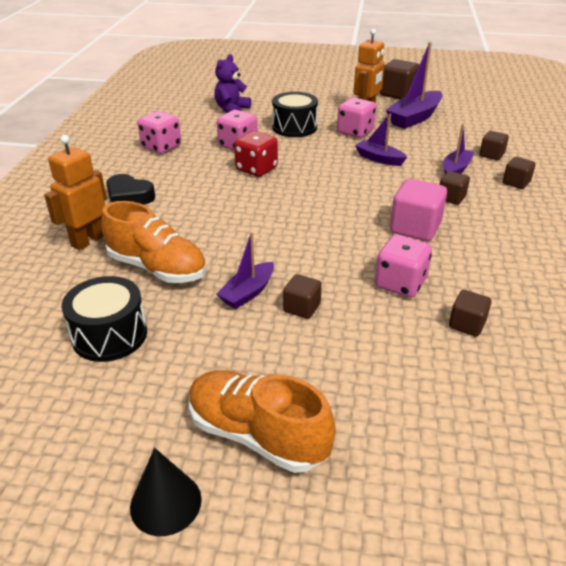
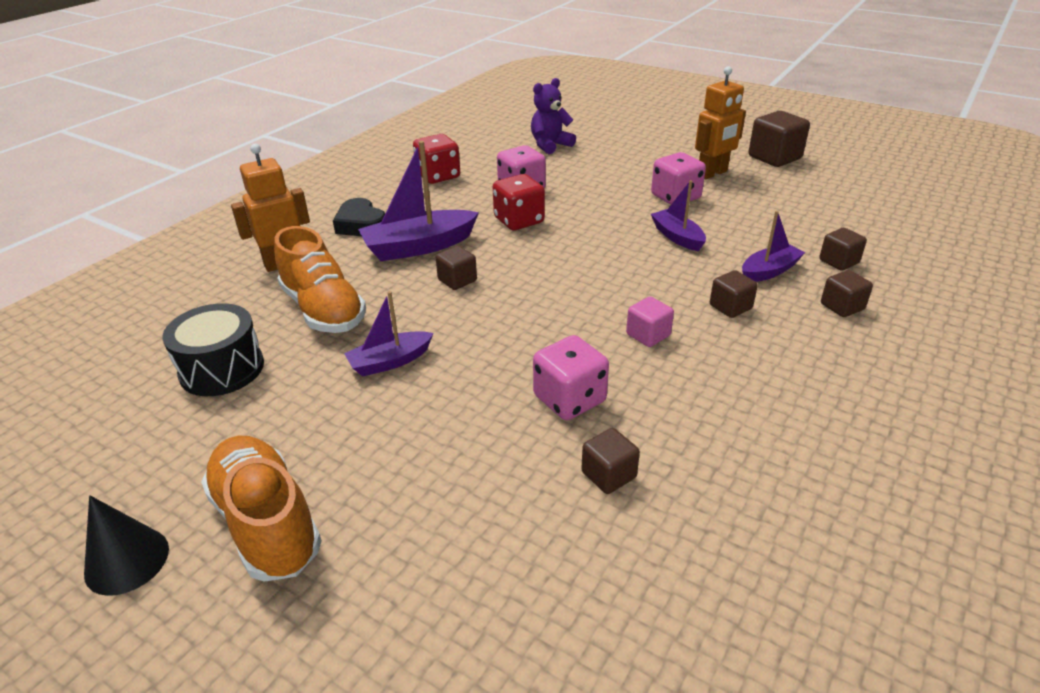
camera: 25 degrees right, 0 degrees up
(161, 147) = (438, 176): pink dice -> red dice
(294, 127) = (605, 179): black drum -> none
(302, 308) = (432, 395): brown cube -> brown cube (457, 280)
(414, 118) = (770, 193): purple boat -> purple boat (419, 247)
(415, 228) = (648, 335): pink cube -> pink cube, size x0.58

